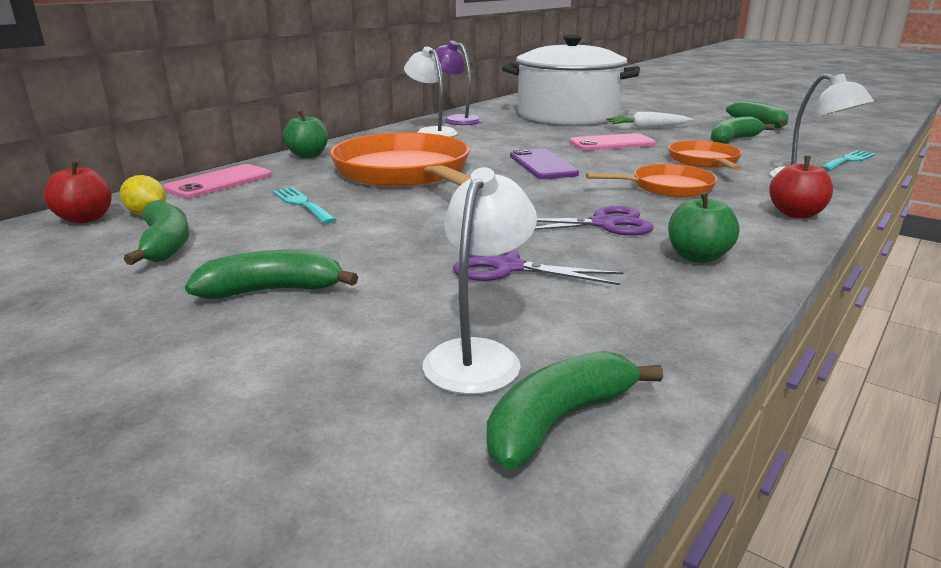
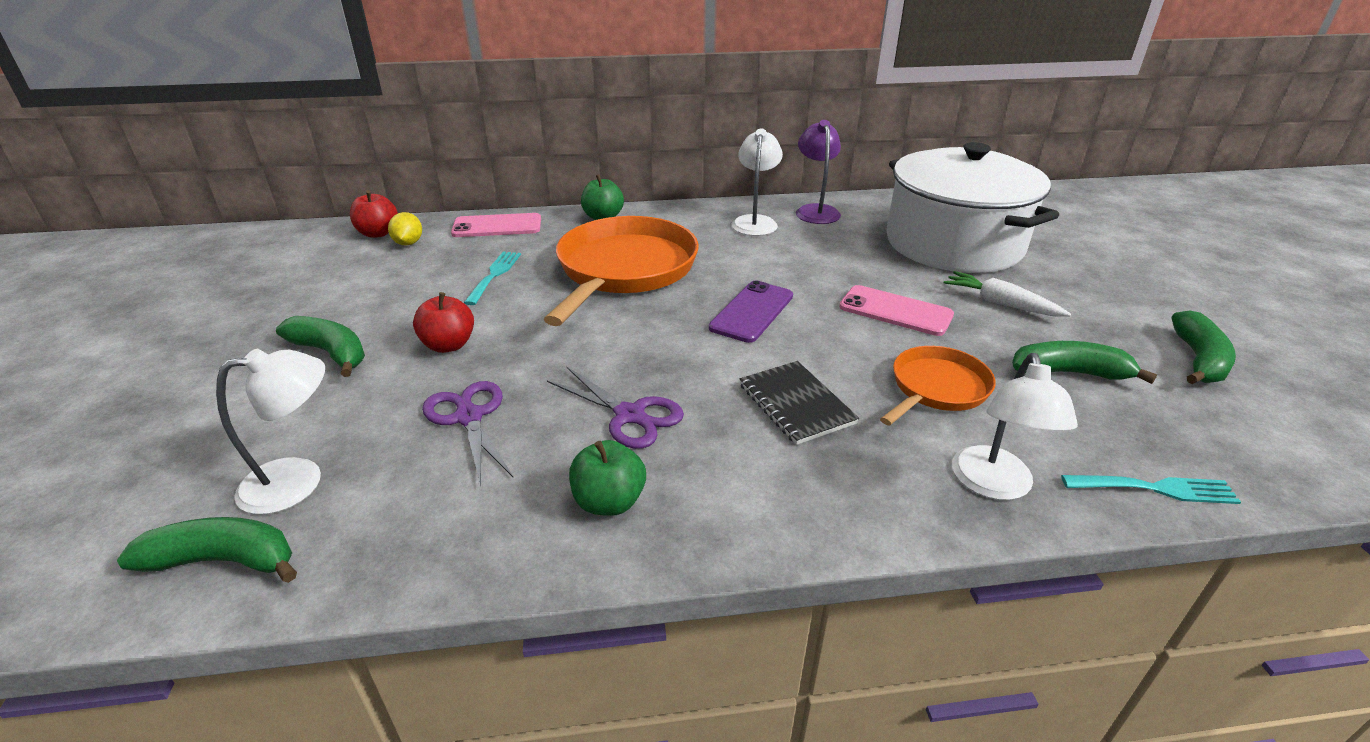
camera: 45 degrees right, 10 degrees up
(166, 245) = (365, 279): green banana -> none
(667, 187) = (796, 404): orange pan -> black notebook
(796, 214) = (837, 519): red apple -> red apple (449, 345)

